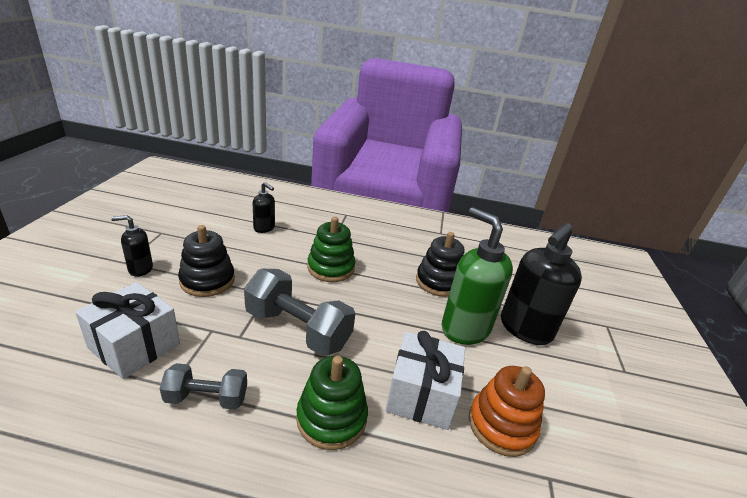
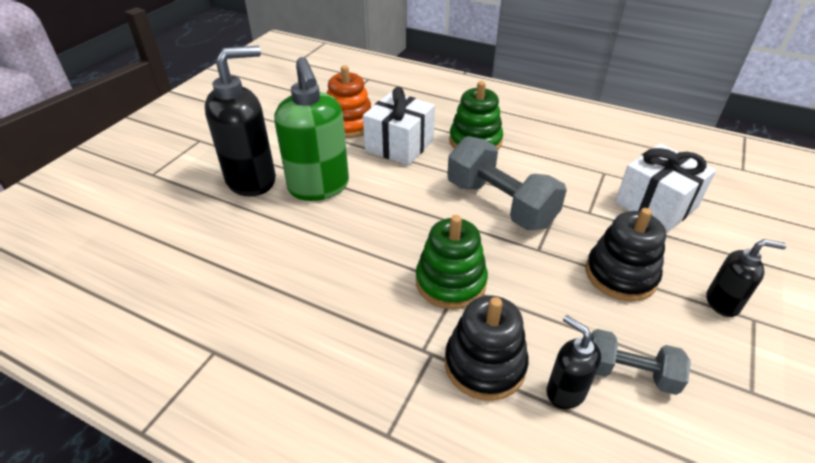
camera: 160 degrees left, 10 degrees up
(207, 398) = (572, 161): grey dumbbell -> grey dumbbell (629, 373)
(438, 282) = (304, 245): black stacking toy -> black stacking toy (484, 364)

